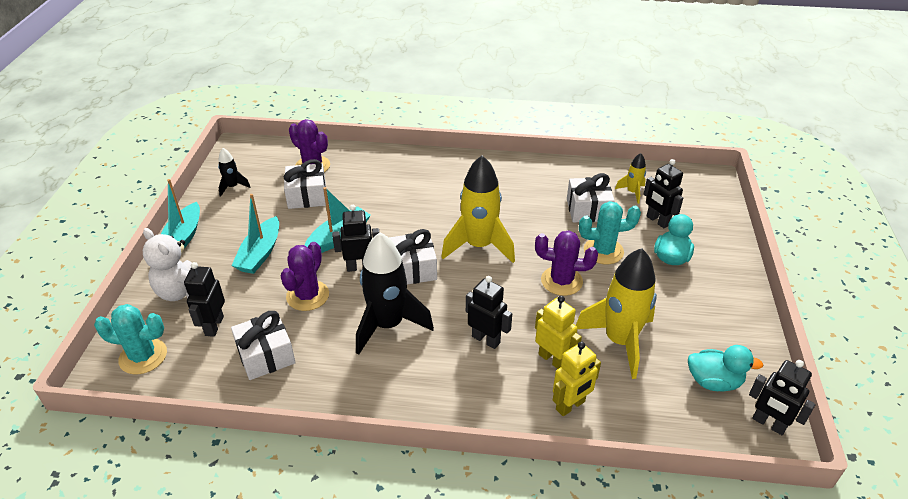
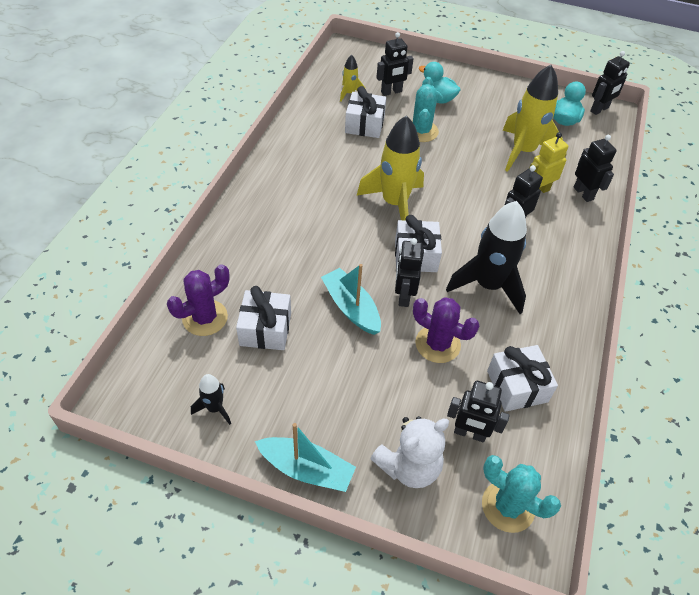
camera: 80 degrees left, 10 degrees up
(143, 356) = (508, 506): turquoise cactus -> turquoise cactus turned 75 degrees counterclockwise
(260, 253) = (359, 383): turquoise boat -> none
(561, 281) = (452, 164): purple cactus -> none
(570, 406) = (583, 193): yellow robot -> black robot

